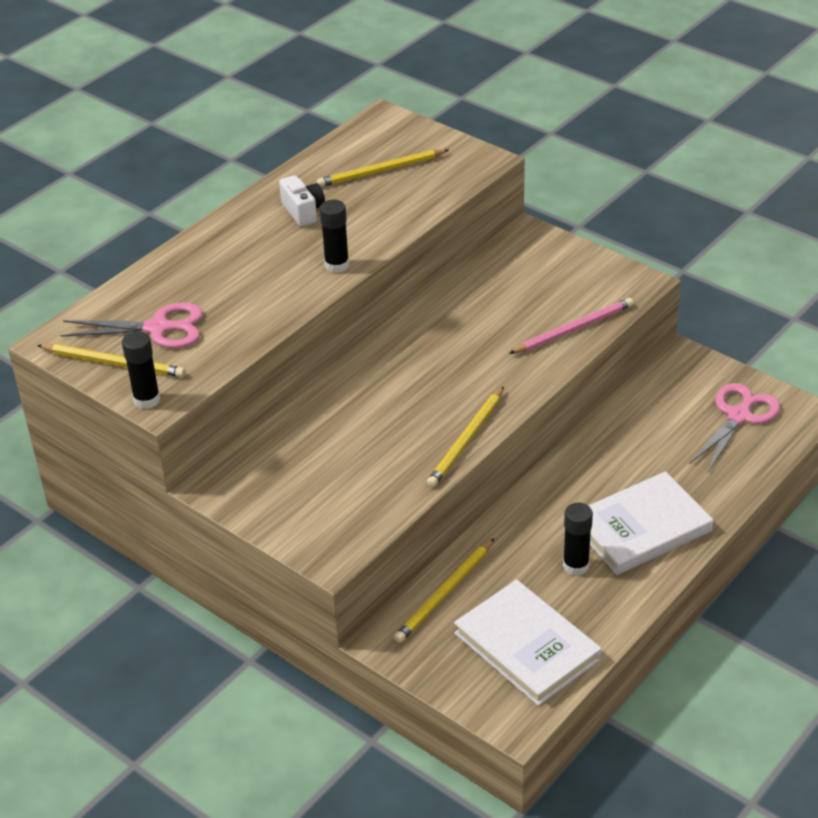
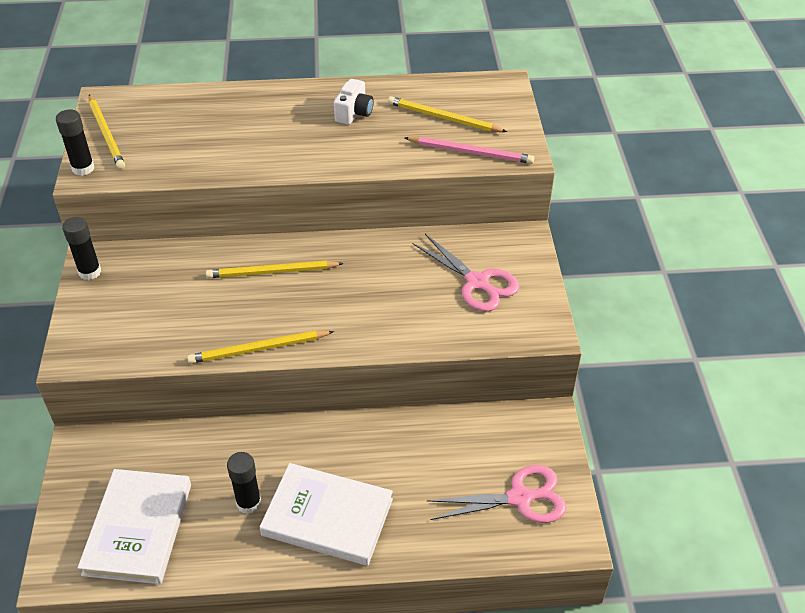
camera: 45 degrees right, 5 degrees up
(158, 328) = (160, 129): pink scissors -> pink scissors (477, 282)
(337, 265) = (314, 162): black glue stick -> black glue stick (90, 272)
(444, 593) = (153, 446): yellow pencil -> yellow pencil (272, 272)
(574, 329) = (446, 329): pink pencil -> pink pencil (471, 152)

